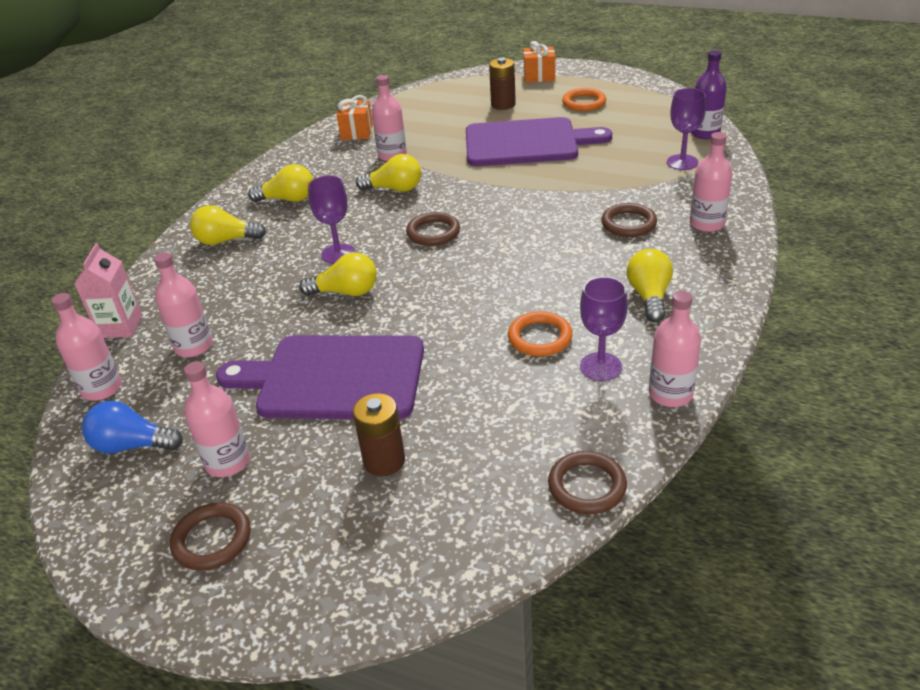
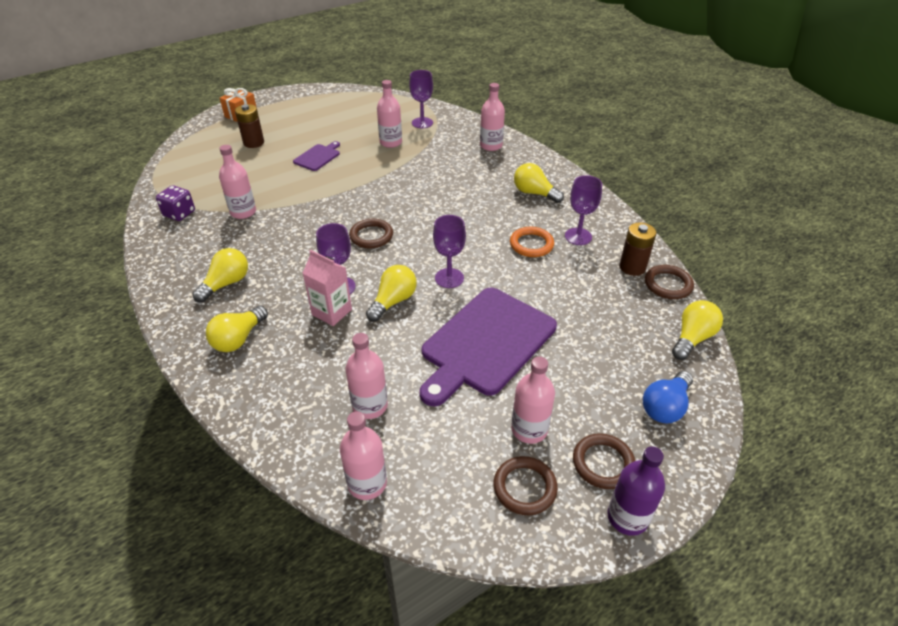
camera: 60 degrees left, 5 degrees up
(120, 327) = (288, 446): pink carton -> pink carton (332, 312)
(132, 445) = (462, 482): blue light bulb -> blue light bulb (665, 407)
(357, 132) = (179, 213): orange gift -> purple dice
(384, 461) = (589, 352): brown battery -> brown battery (632, 267)
(394, 189) = (291, 229): yellow light bulb -> yellow light bulb (692, 338)
(416, 308) = (449, 278): none -> purple goblet
(526, 143) = (318, 157): purple cutting board -> purple cutting board, size x0.46
(584, 103) = (304, 117): orange ring -> none
(628, 224) = (459, 167): brown ring -> brown ring (524, 487)
(670, 394) = (620, 226): pink bottle -> pink bottle (391, 142)
(705, 133) = (403, 102): purple bottle -> purple bottle (627, 517)

